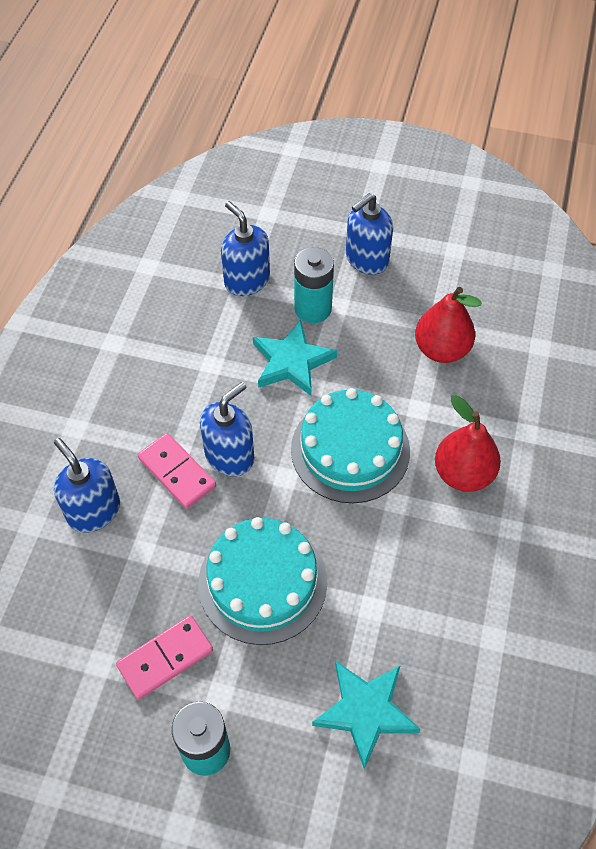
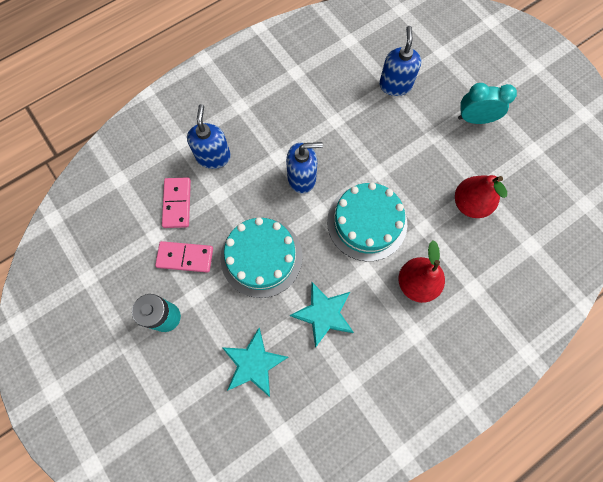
camera: 40 degrees right, 15 degrees up
(177, 472) = (268, 167): pink domino -> pink domino (177, 203)
(292, 362) = (379, 150): turquoise star -> turquoise star (323, 314)
(313, 309) = (417, 127): turquoise battery -> none
(366, 259) = (474, 119): blue soap dispenser -> turquoise clock

